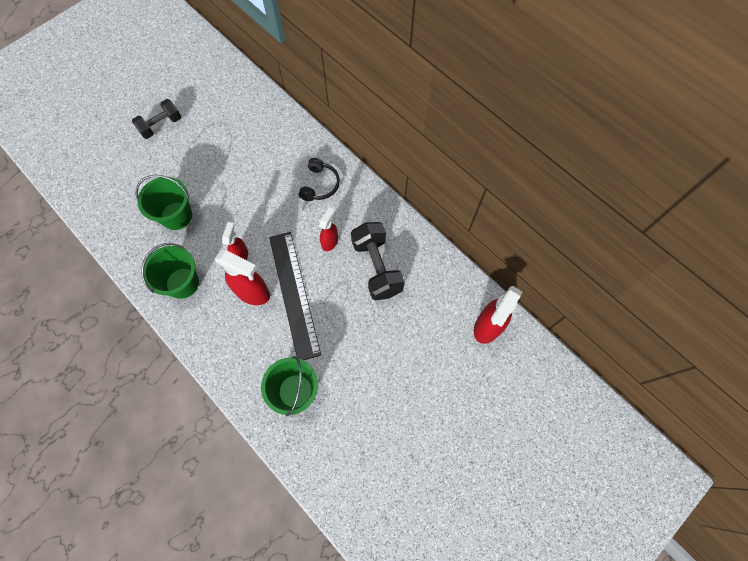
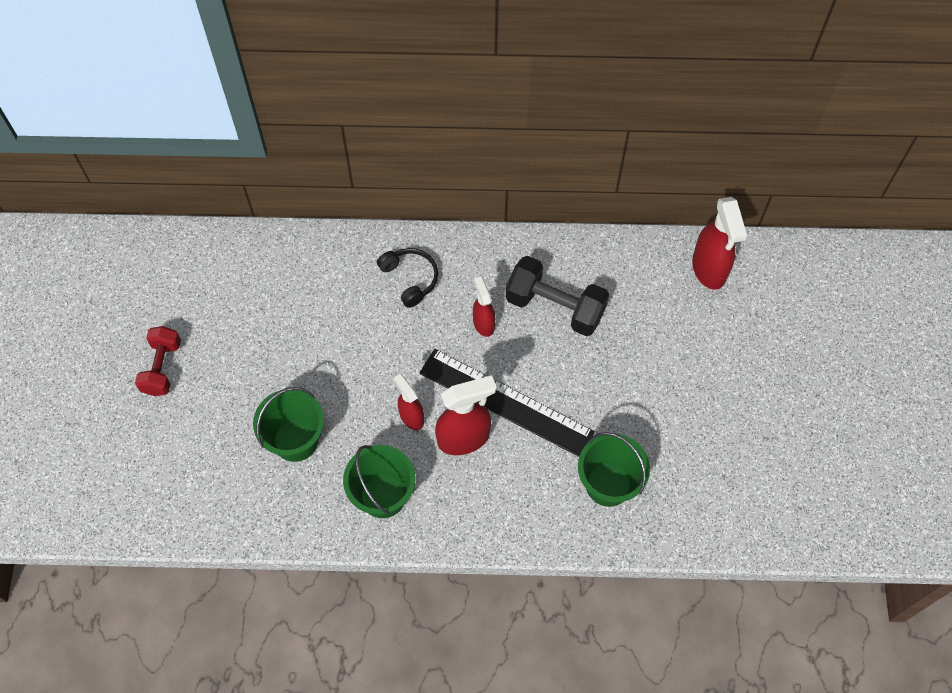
camera: 45 degrees left, 5 degrees down
(161, 126) = (162, 368): black dumbbell -> red dumbbell

